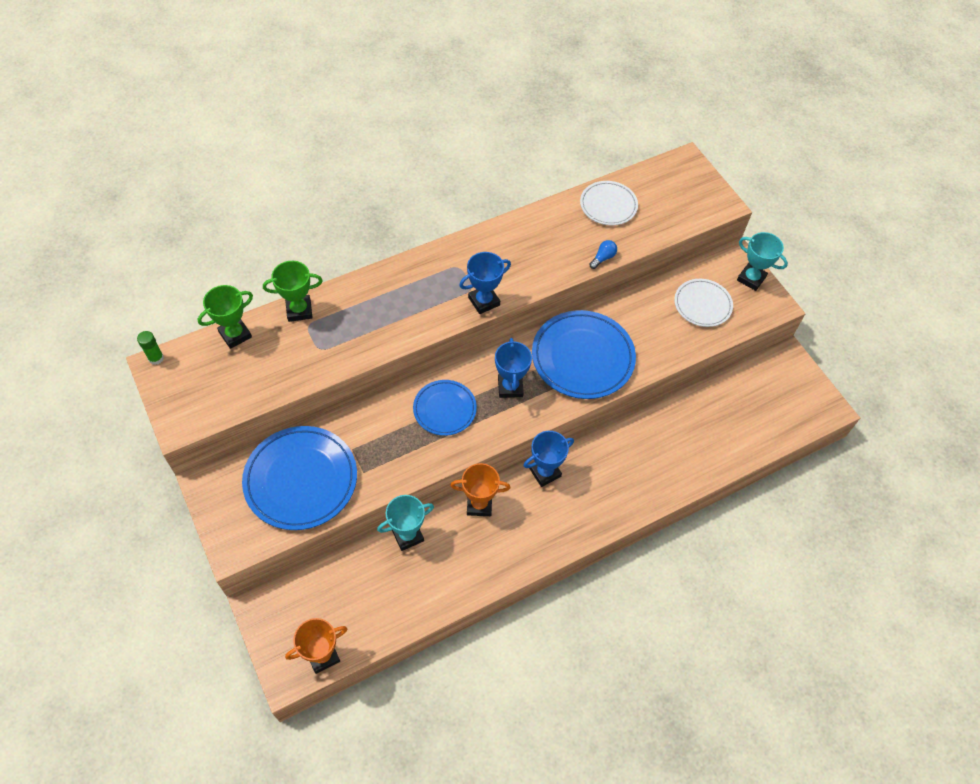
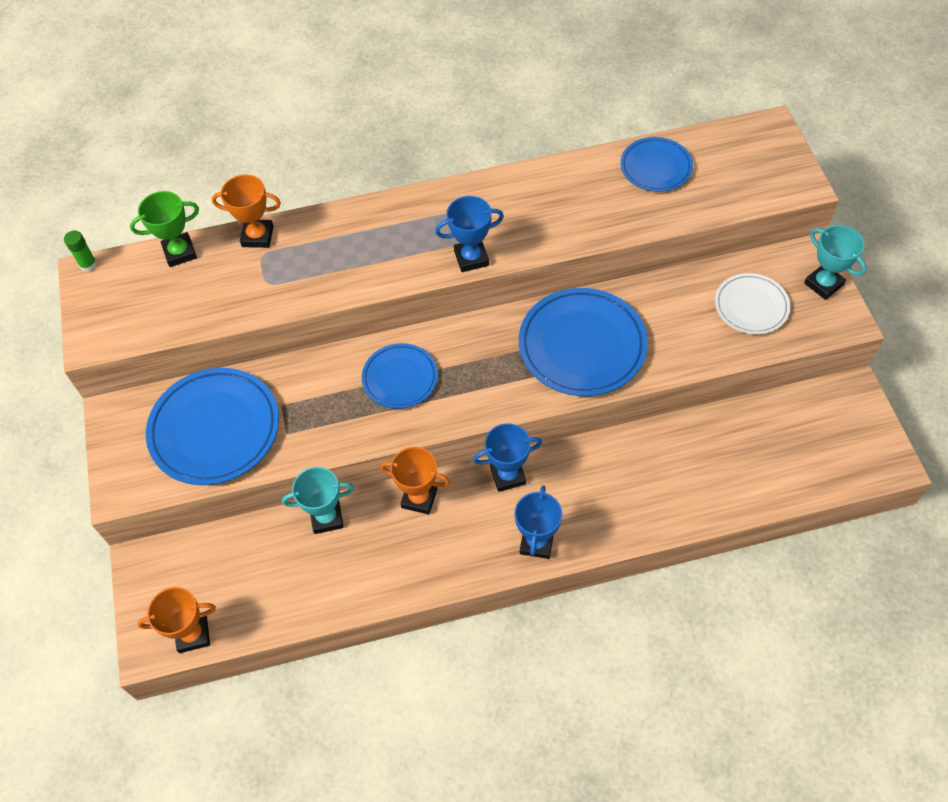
camera: 20 degrees right, 0 degrees up
(299, 310) = (257, 236): green trophy -> orange trophy
(510, 387) = (484, 366): blue trophy -> blue trophy (537, 542)
(603, 258) = (631, 229): blue light bulb -> none
(608, 205) = (656, 167): white plate -> blue plate

